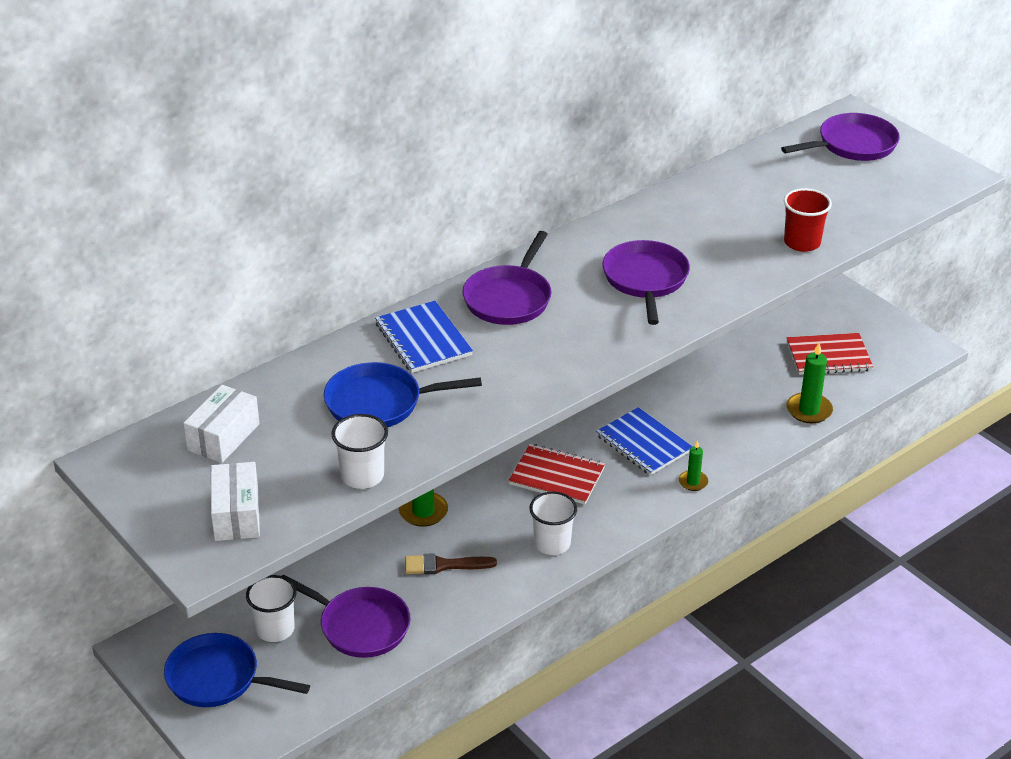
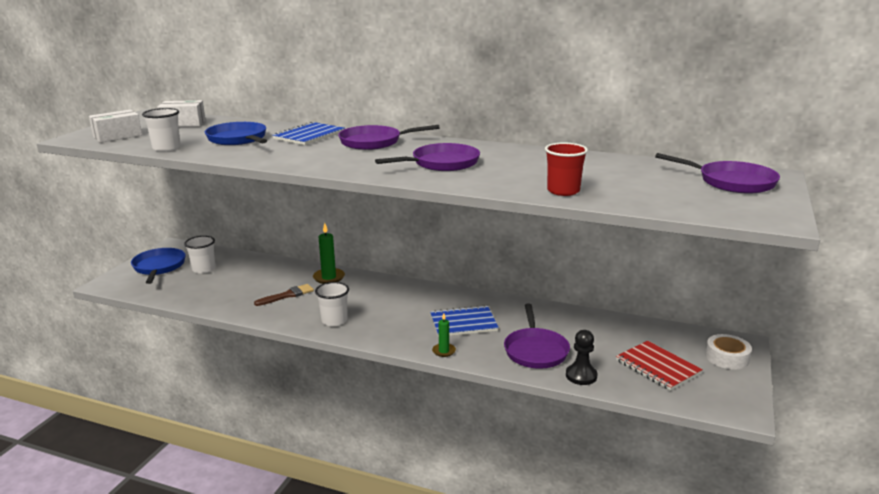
camera: 60 degrees right, 15 degrees down
(360, 626) = (220, 288): purple pan -> purple pan (535, 350)
(444, 565) = (287, 295): brown brush -> brown brush turned 90 degrees clockwise
(557, 476) = (399, 305): red notebook -> none
(643, 443) = (463, 323): blue notebook -> blue notebook turned 60 degrees clockwise
(809, 410) = (581, 376): green candle -> black pawn
(843, 307) = (727, 357): none -> white tape

